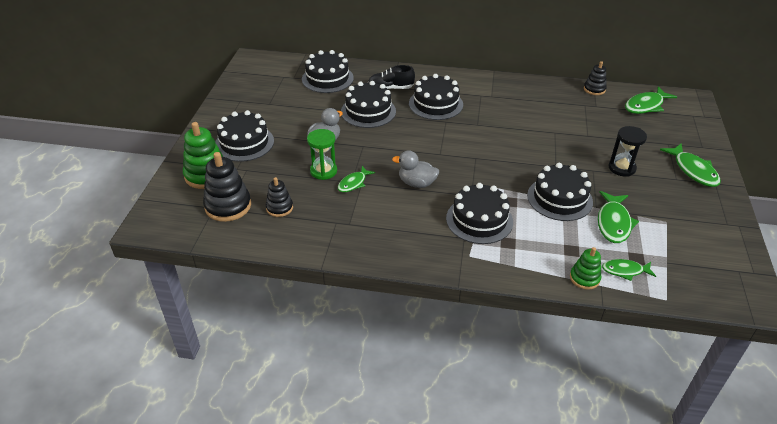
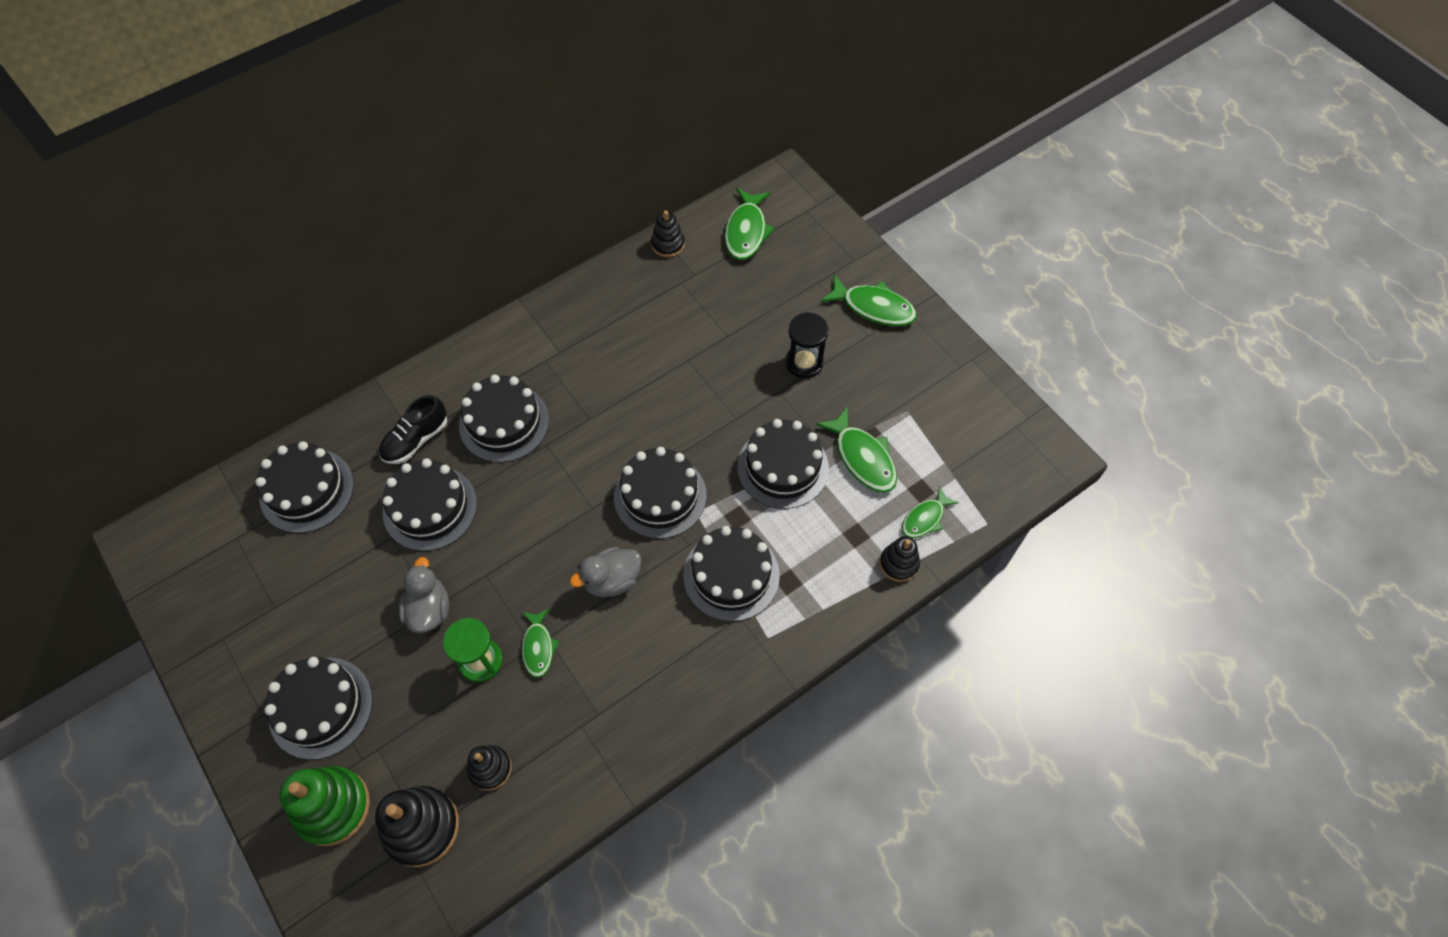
camera: 45 degrees left, 20 degrees up
(478, 169) = (660, 496): none -> black cake
(584, 278) = (899, 563): green stacking toy -> black stacking toy

